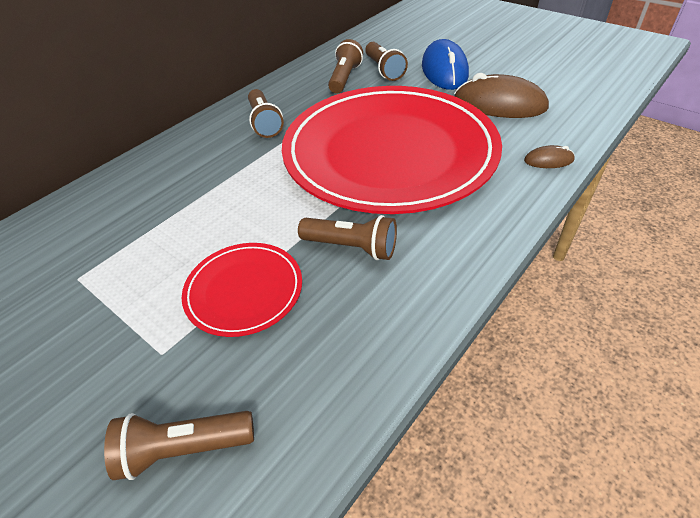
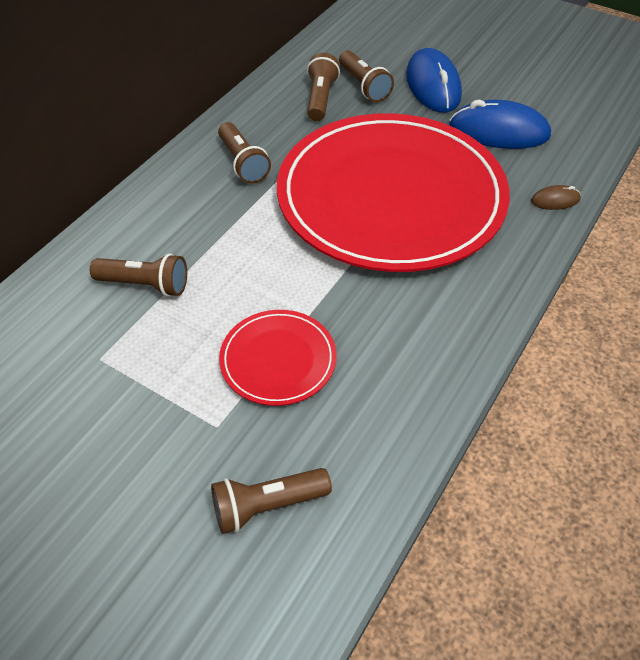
camera: 10 degrees left, 5 degrees up
(351, 247) = (373, 308): brown flashlight -> brown flashlight (145, 285)
(499, 104) = (499, 131): brown mouse -> blue mouse

